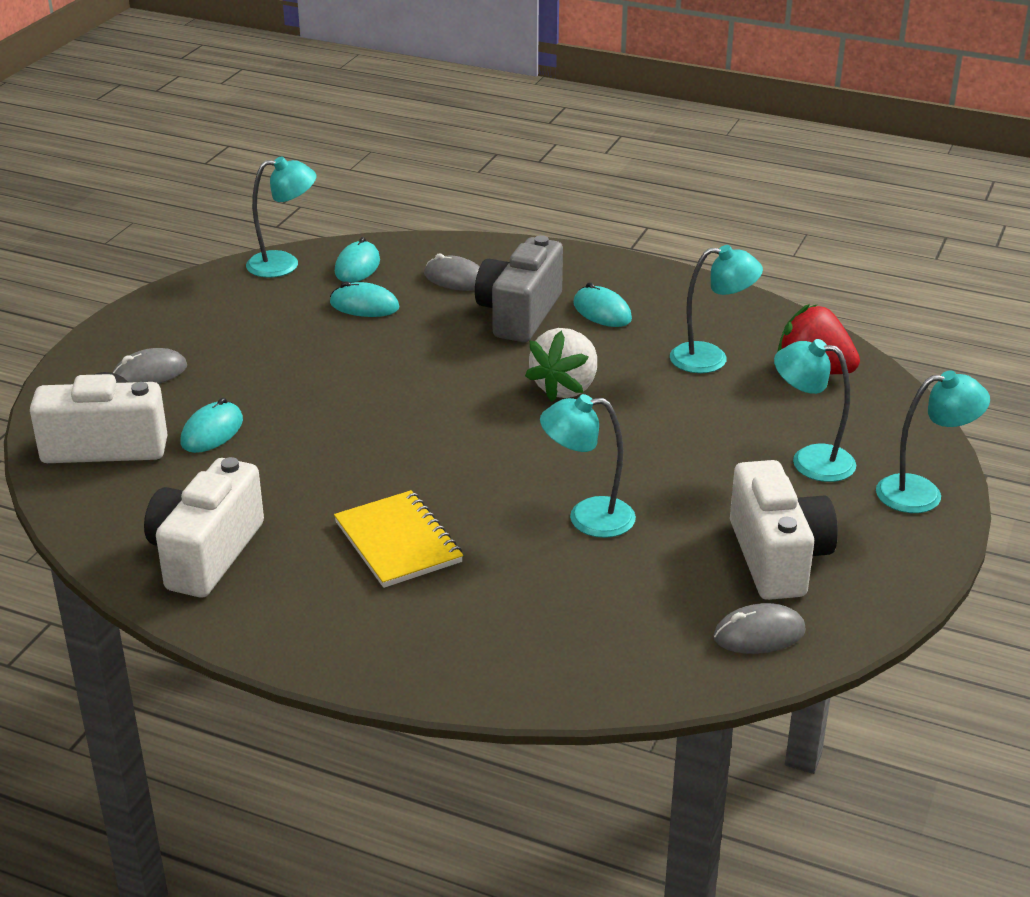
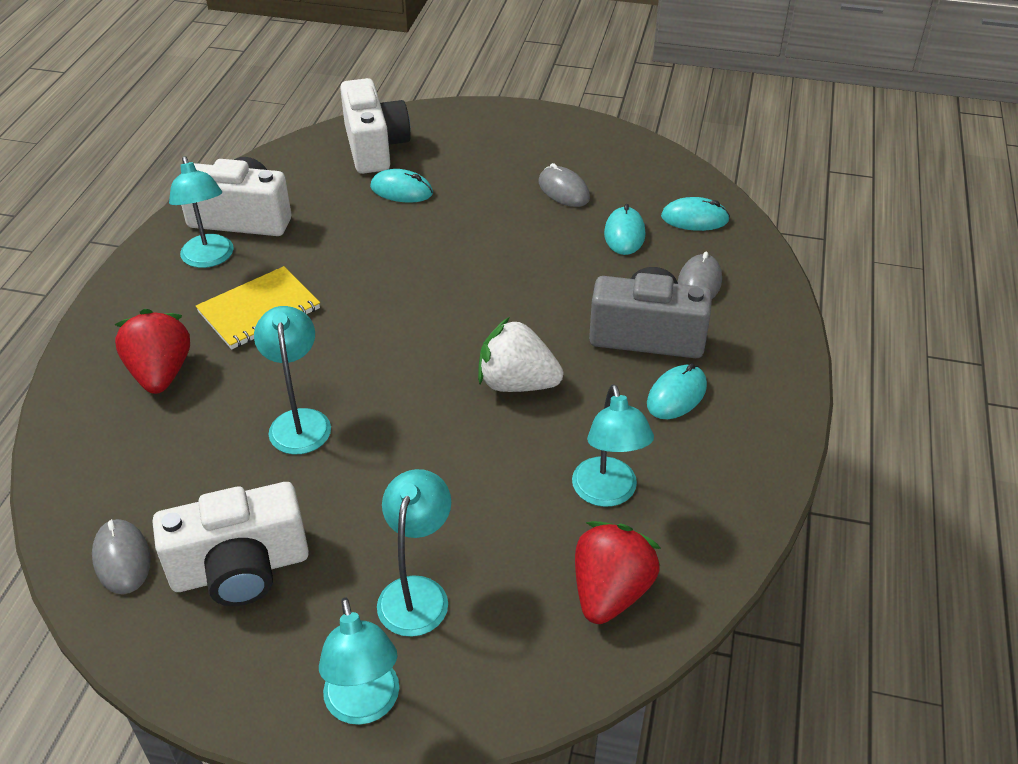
camera: 80 degrees right, 10 degrees up
(149, 373) = (477, 145): grey mouse -> grey mouse (563, 190)
(284, 264) = (679, 177): turquoise lamp -> turquoise lamp (209, 259)
(485, 616) = (161, 373): none -> red strawberry

